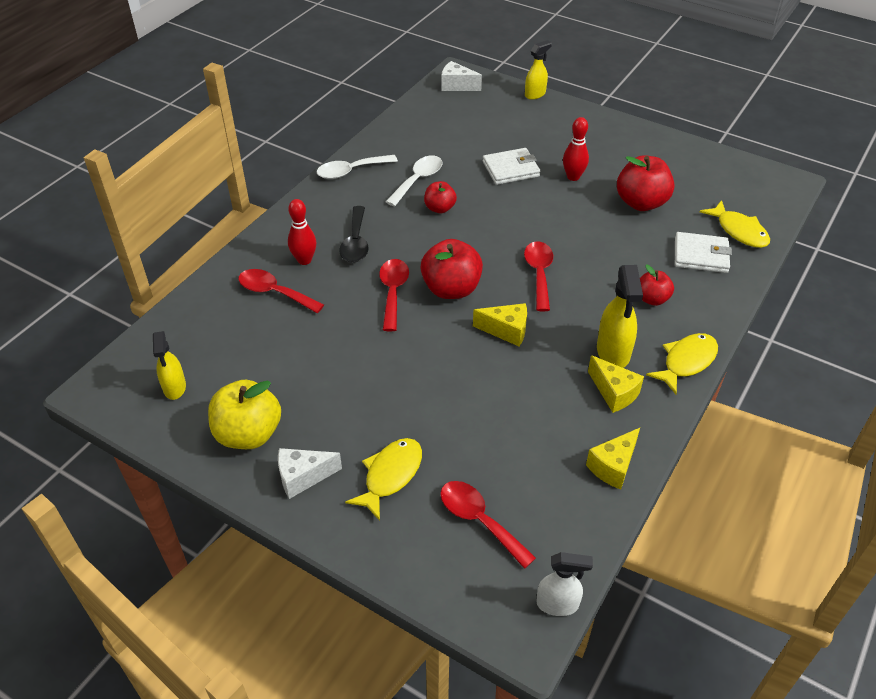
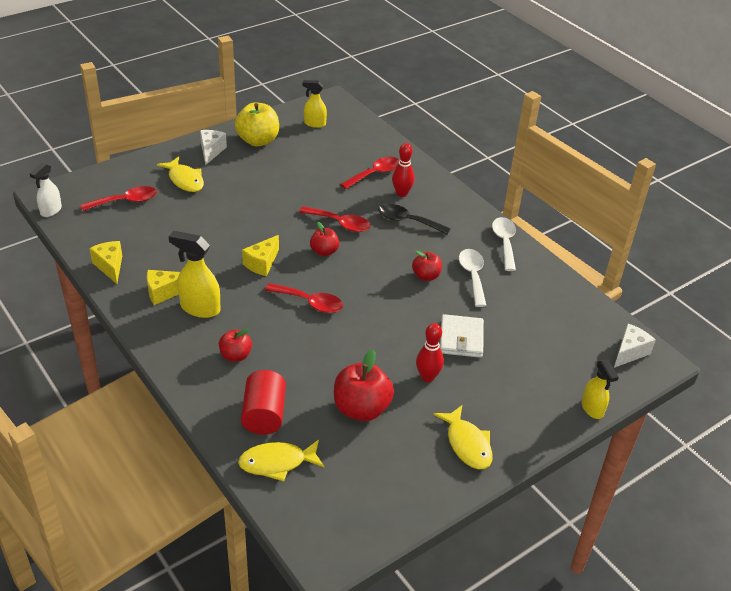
camera: 110 degrees right, 5 degrees down
(418, 180) = (472, 276): white spoon -> white spoon turned 150 degrees counterclockwise
(451, 289) = (324, 251): red apple -> red apple, size x0.58
(686, 362) = (159, 343): yellow fish -> yellow fish (467, 444)
(701, 255) = (264, 415): white wallet -> red cylinder

